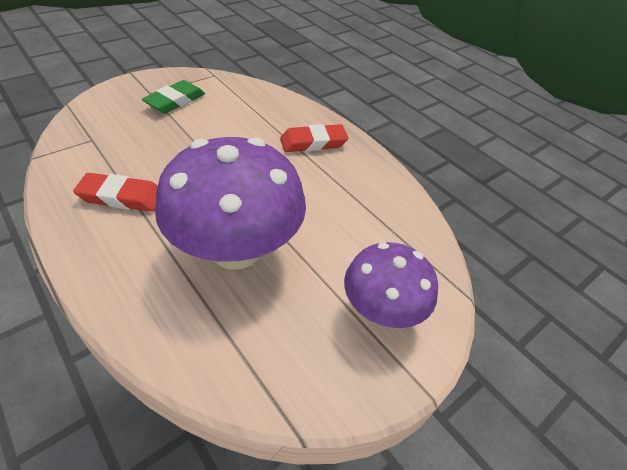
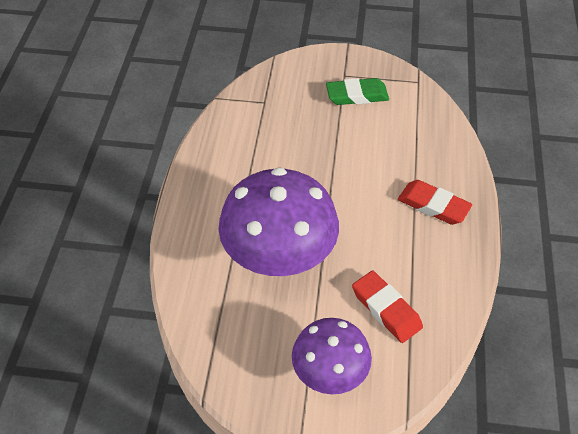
camera: 50 degrees right, 5 degrees up
(121, 197) = (244, 166): red eraser -> red eraser (386, 309)

